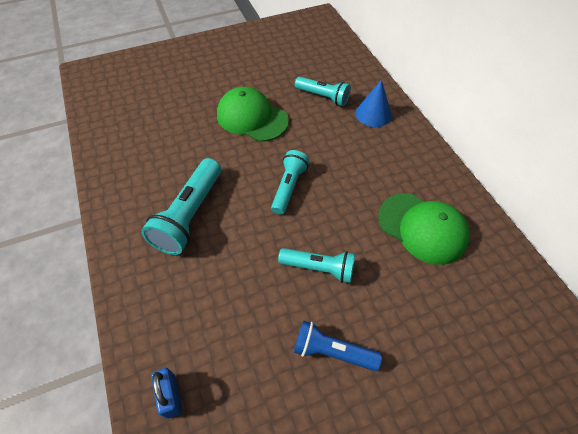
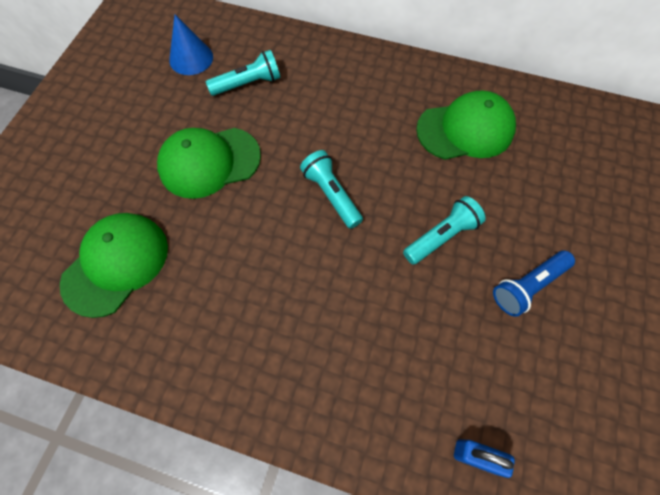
camera: 50 degrees left, 10 degrees up
(154, 126) = (116, 264): none -> green cap
(189, 215) = (283, 308): turquoise flashlight -> none
(373, 114) = (311, 64): blue cone -> blue cone (191, 58)

